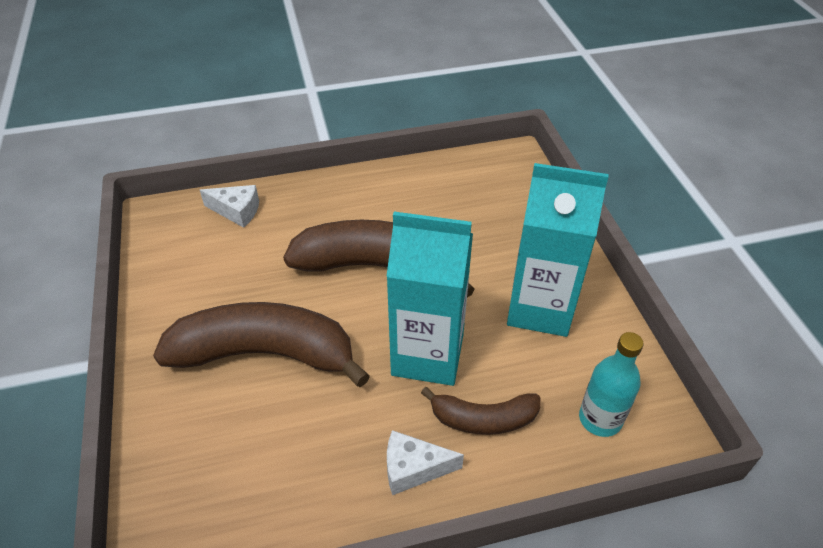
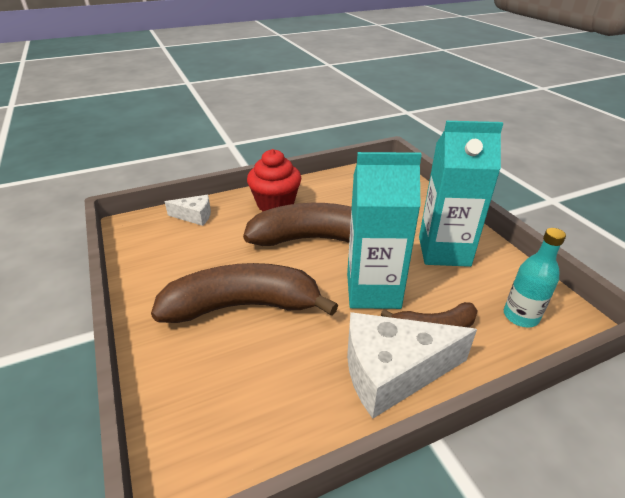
camera: 10 degrees left, 10 degrees down
(343, 204) = (275, 204): none -> red cupcake
(413, 468) = (392, 372): white cheese -> white cheese, size x1.92

